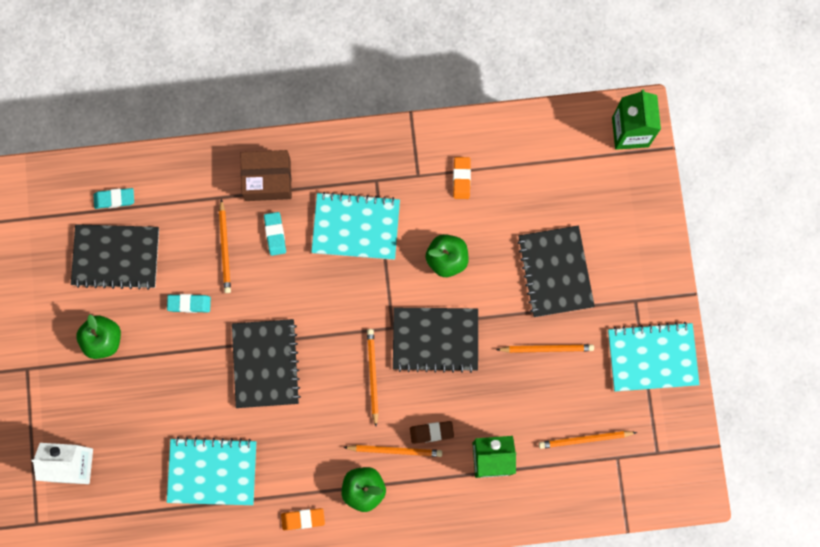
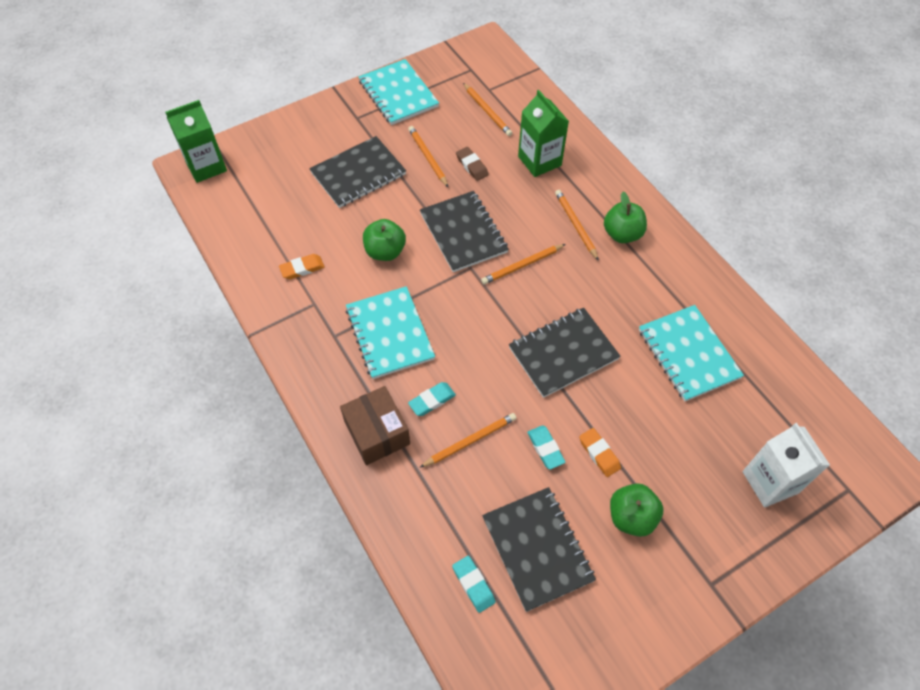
camera: 115 degrees left, 20 degrees down
(303, 519) = (677, 267): orange eraser -> orange eraser (599, 453)
(431, 432) = (544, 206): brown eraser -> brown eraser (472, 166)

